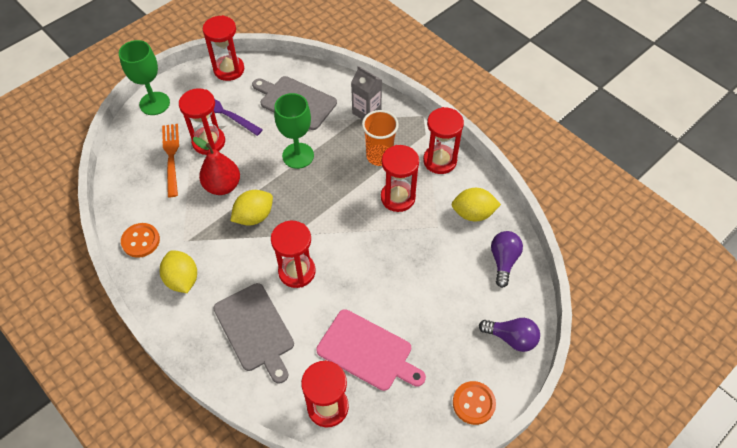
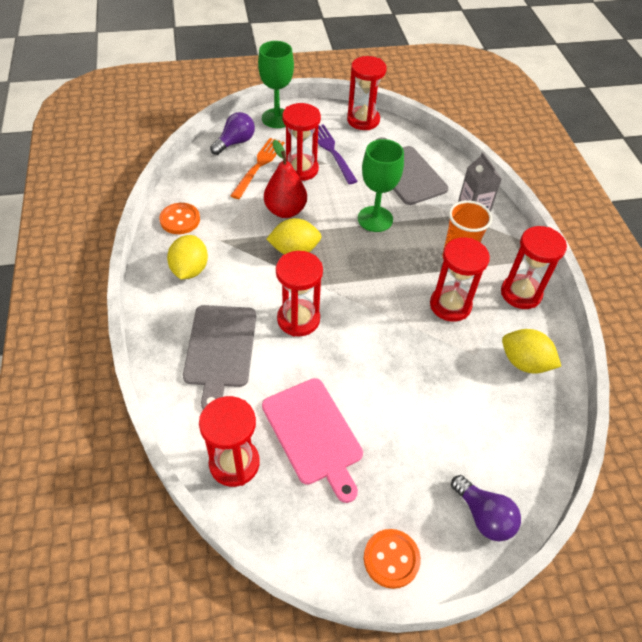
camera: 30 degrees right, 5 degrees down
(503, 261) = (528, 429): purple light bulb -> purple light bulb (235, 142)

